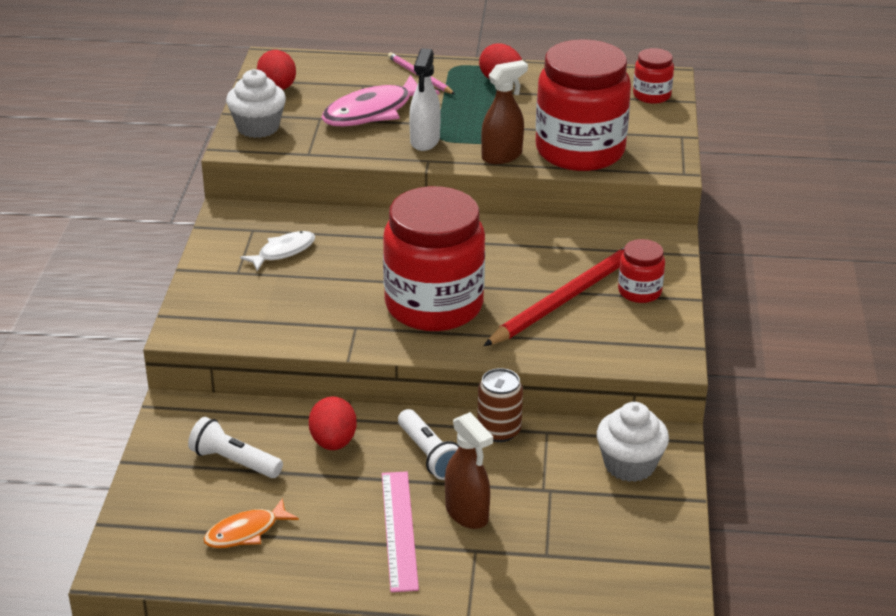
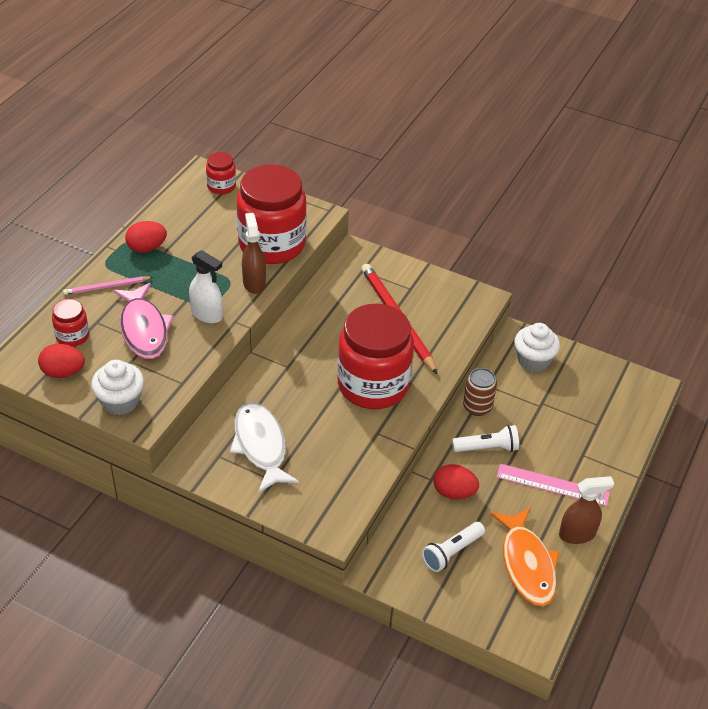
camera: 70 degrees left, 10 degrees up
(246, 532) = (527, 564): orange fish -> orange fish, size x1.73
(283, 252) = (261, 446): white fish -> white fish, size x1.73
(467, 513) = (549, 448): brown spray bottle -> brown spray bottle (577, 534)
(639, 292) = (408, 285): red jar -> red jar (72, 336)

